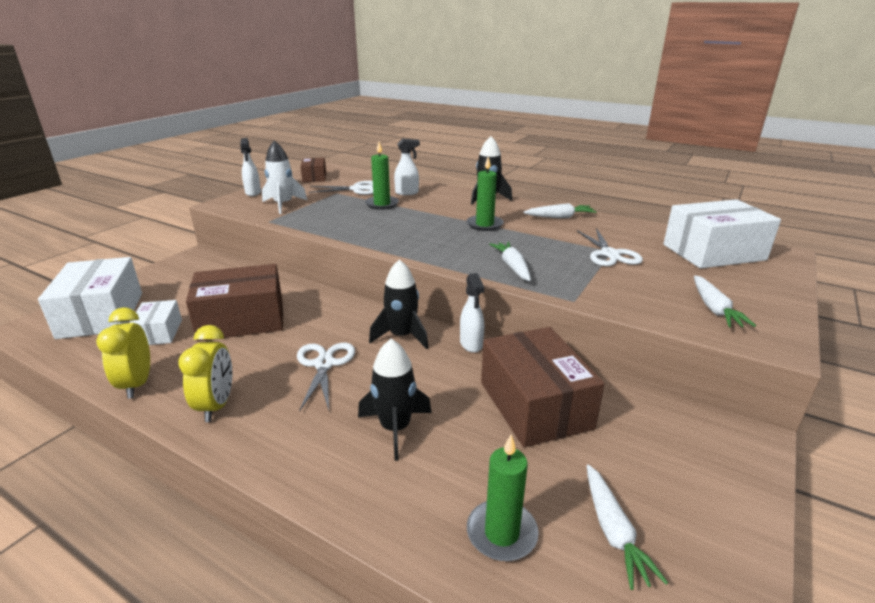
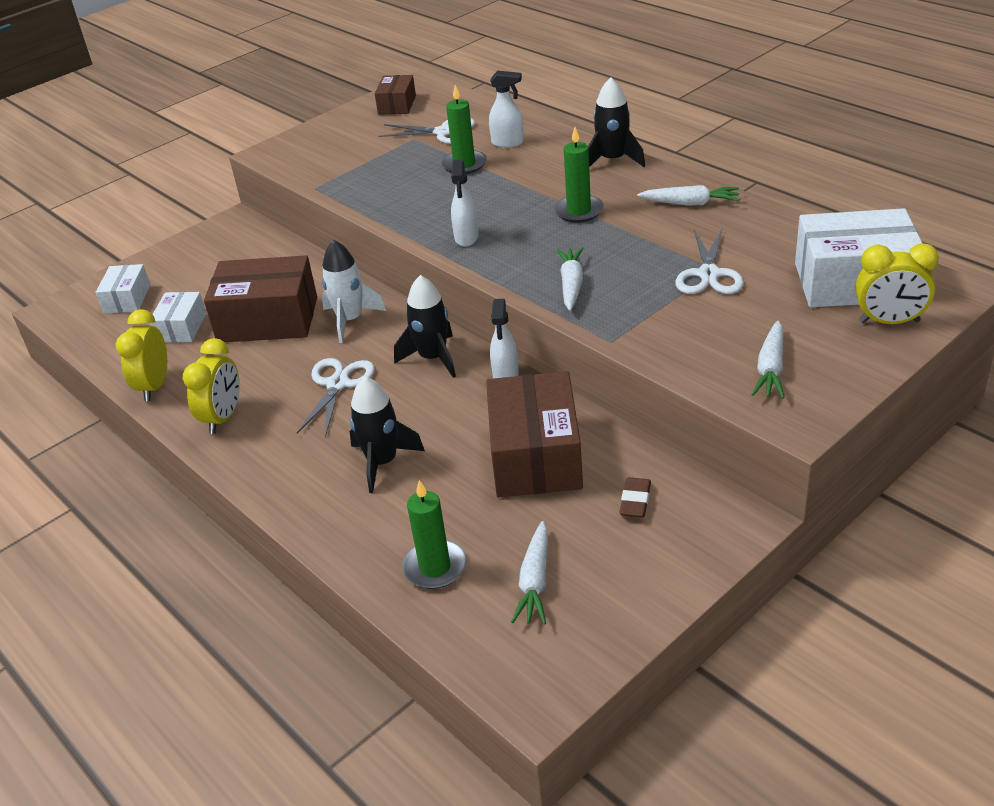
camera: 20 degrees right, 10 degrees up
(101, 315) = (127, 299): white box -> white box, size x0.53
(253, 193) = (310, 133): white spray bottle -> white spray bottle (466, 238)
(283, 205) = (340, 159): white rocket -> white rocket (350, 320)
(648, 433) = (635, 501): none -> brown eraser
(763, 273) = (889, 322): none -> yellow clock

